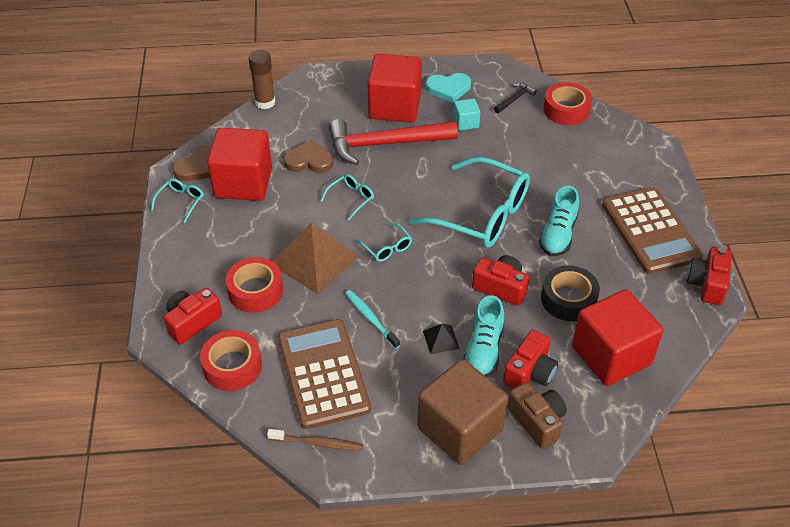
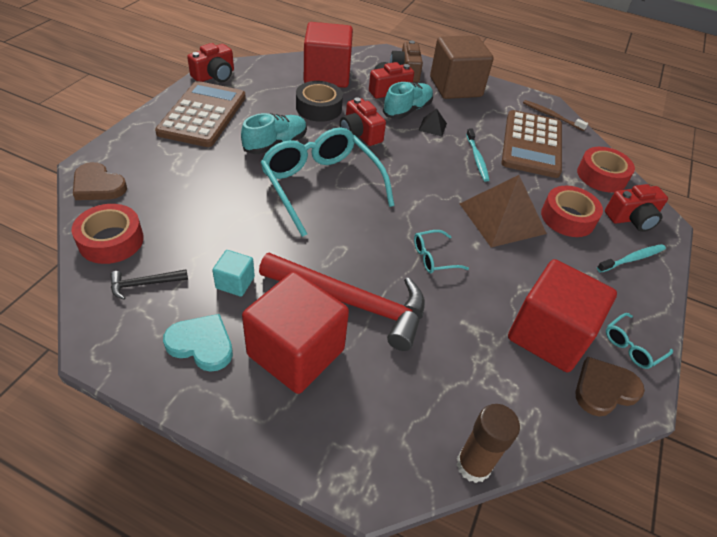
camera: 155 degrees left, 0 degrees up
(187, 275) = (632, 259): none -> turquoise toothbrush
(309, 161) = (455, 326): brown heart -> brown heart (98, 185)
(387, 248) = (429, 198): turquoise glasses -> none

